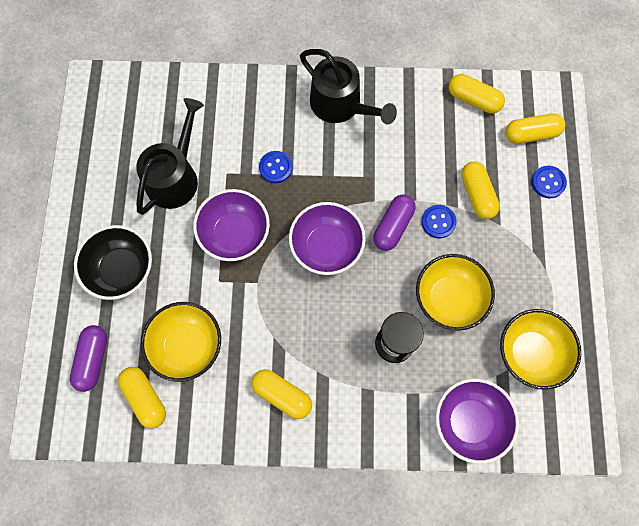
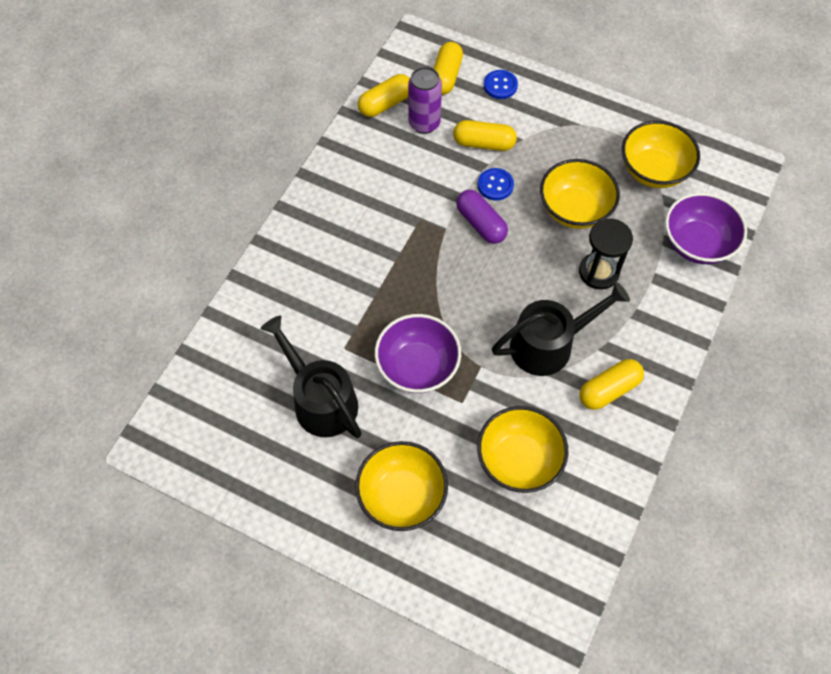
camera: 65 degrees left, 10 degrees down
(93, 359) = (492, 563): purple capsule -> none
(122, 270) = (402, 496): black bowl -> yellow bowl
(145, 398) = (558, 523): yellow capsule -> none
(275, 167) = (363, 299): blue button -> none
(326, 247) = (473, 288): purple bowl -> none
(340, 105) = (326, 213): black watering can -> black watering can (548, 344)
(470, 138) = (424, 123): none -> purple can

